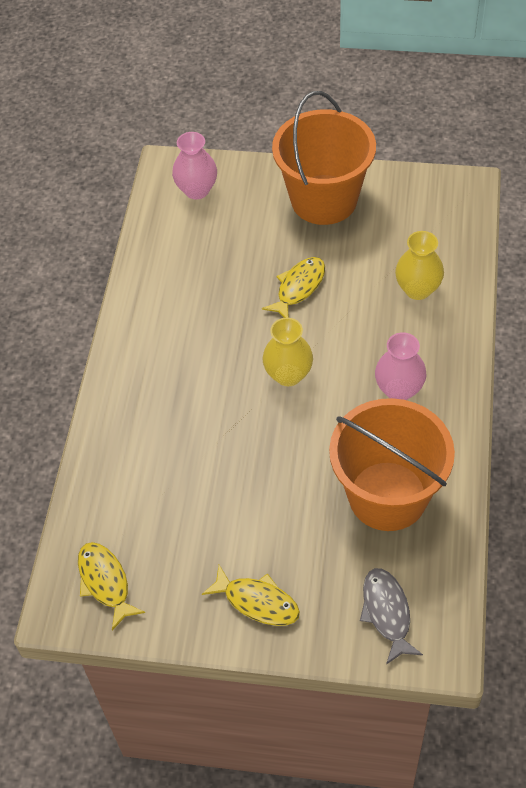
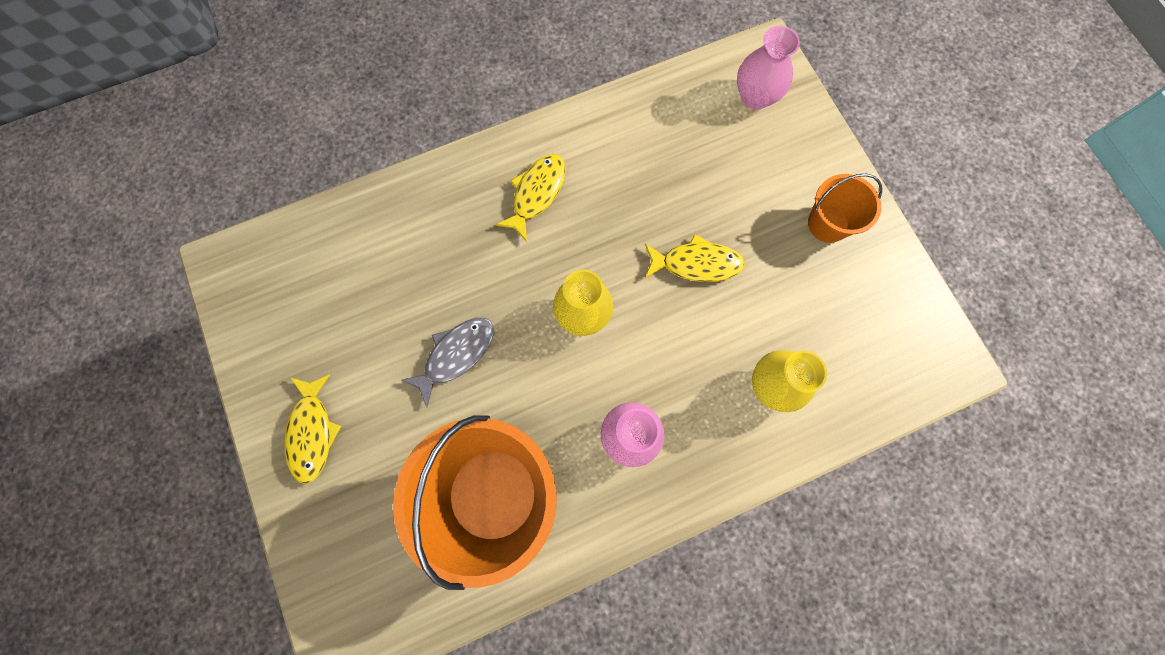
camera: 55 degrees right, 20 degrees up
(105, 582) = (268, 285): yellow fish -> yellow fish (536, 194)
(324, 200) = (828, 223): orange bucket -> orange bucket, size x0.50
(387, 613) = (358, 567): grey fish -> grey fish (456, 355)

